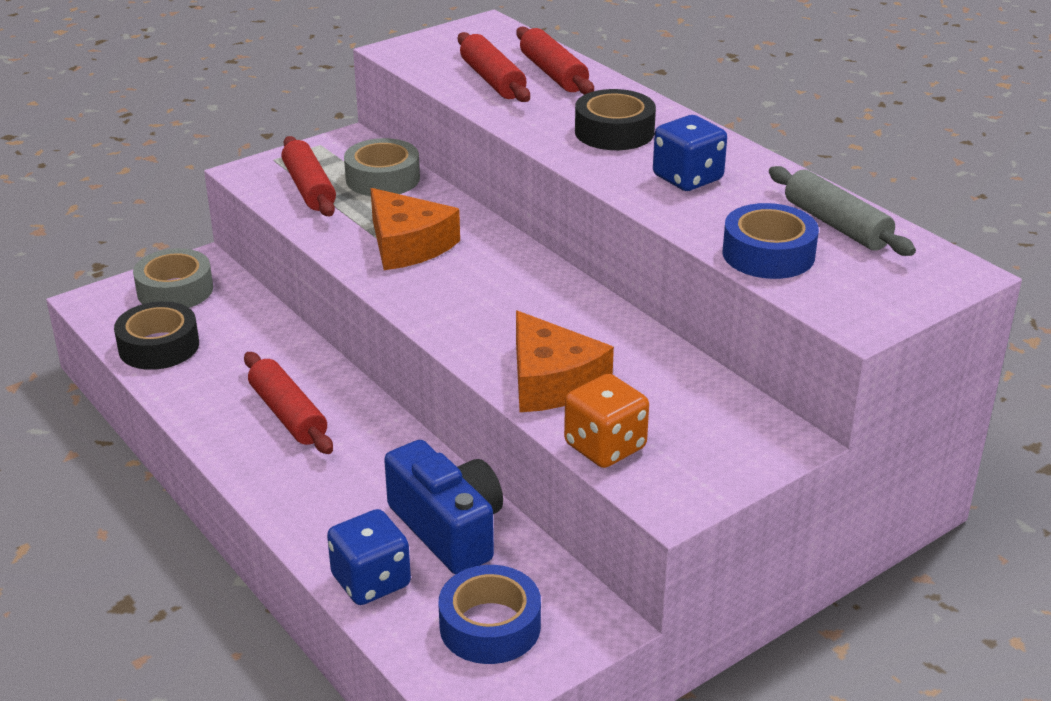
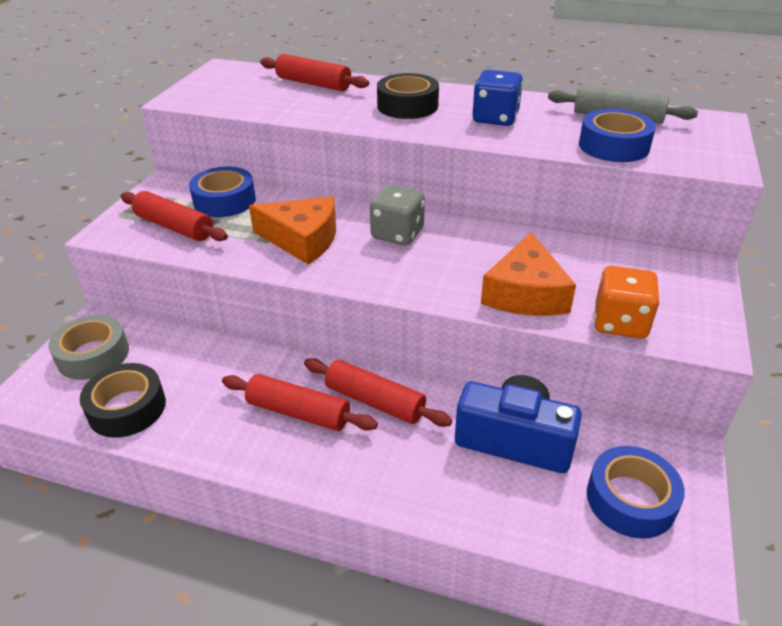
camera: 35 degrees left, 5 degrees up
(371, 581) = (515, 515): blue dice -> none
(382, 179) = (224, 201): grey tape -> blue tape
(492, 80) = (278, 98): red rolling pin -> red rolling pin (375, 401)
(505, 275) = (397, 234): none -> grey dice
(551, 381) = (525, 293): orange cheese -> orange cheese turned 75 degrees clockwise

